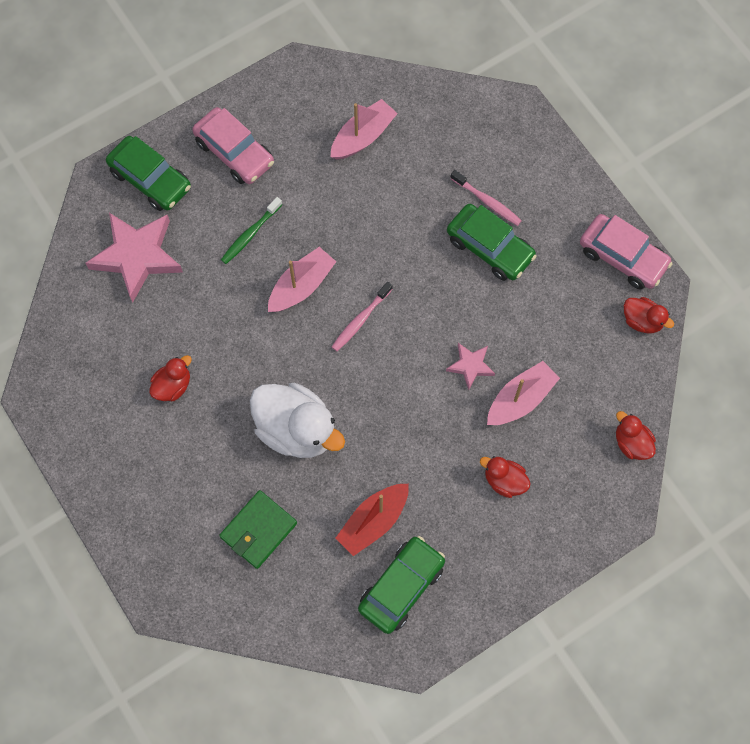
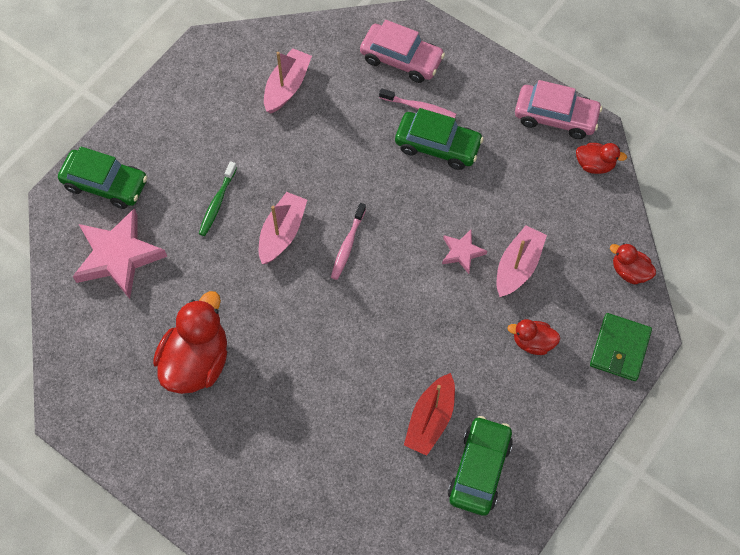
camera: 20 degrees left, 5 degrees down
(173, 386) = (196, 361): red duck -> red duck, size x1.97
(234, 152) = (175, 136): pink car -> pink car (401, 59)
(258, 530) = (327, 465): green wallet -> green wallet (619, 348)
(296, 430) = (327, 362): white duck -> none

